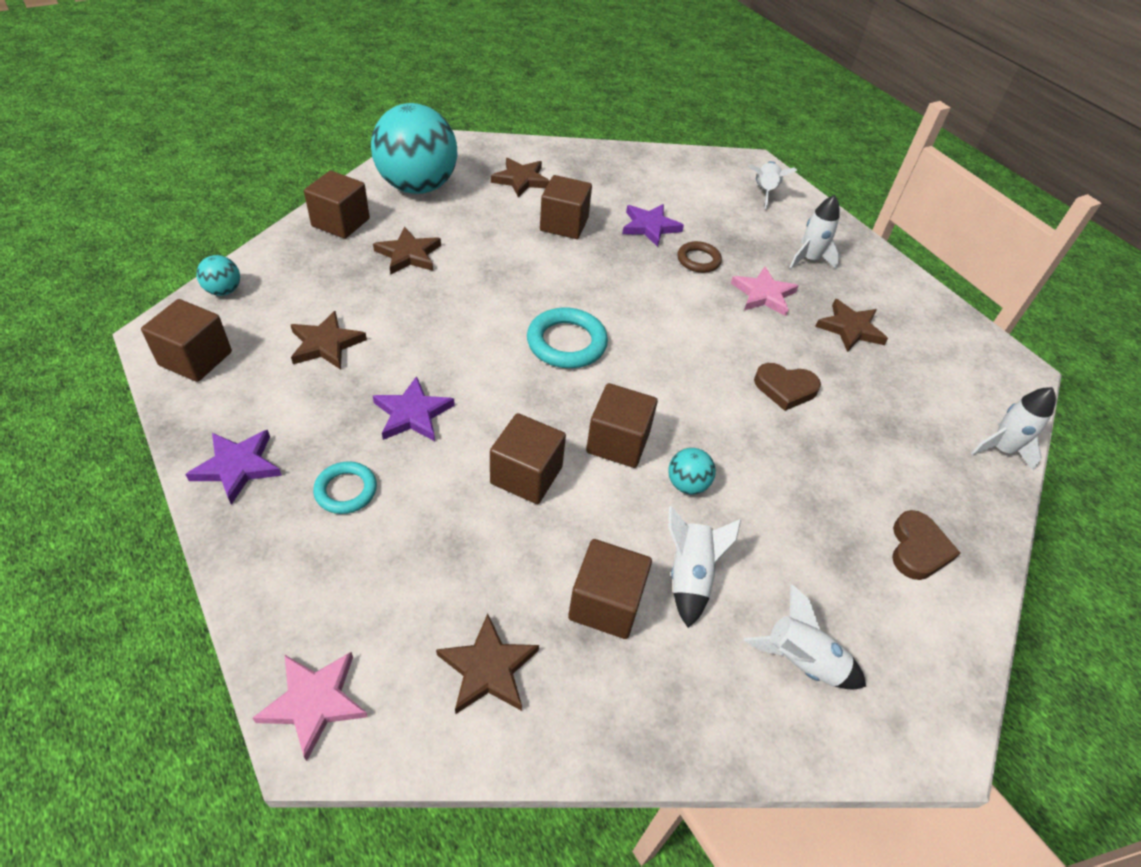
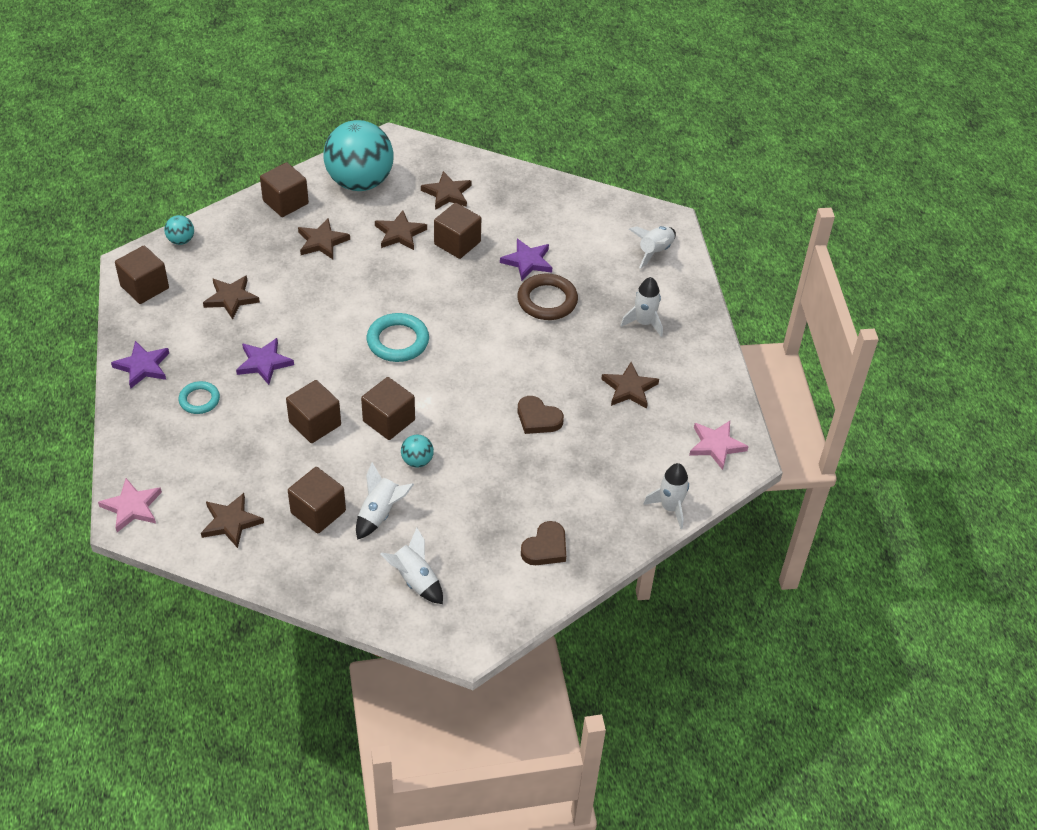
camera: 25 degrees right, 0 degrees up
(494, 228) = (400, 233): none -> brown star
(698, 260) = (547, 300): brown ring -> brown ring, size x1.60
(763, 294) = (579, 343): pink star -> pink star (716, 445)

